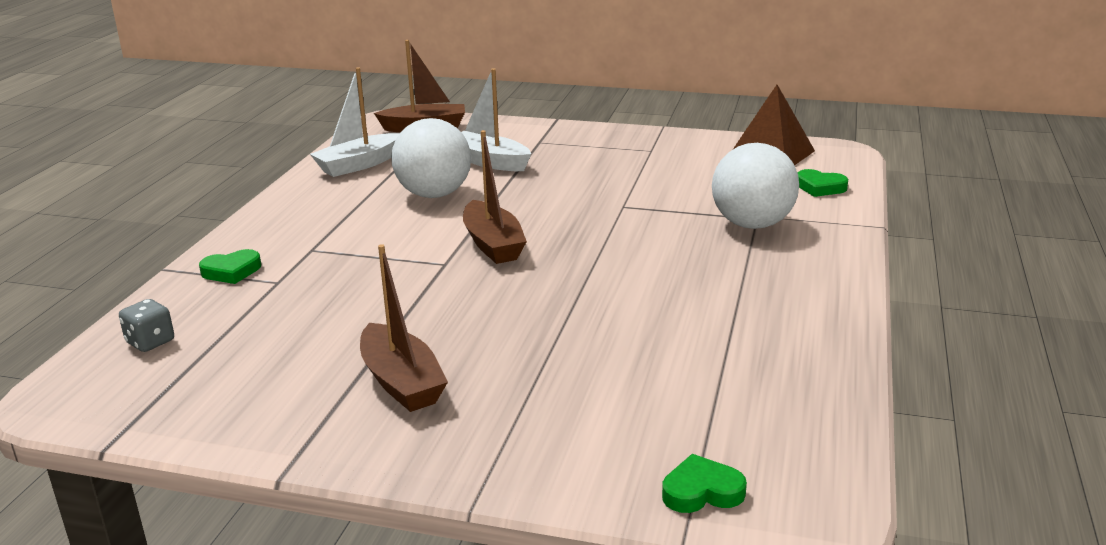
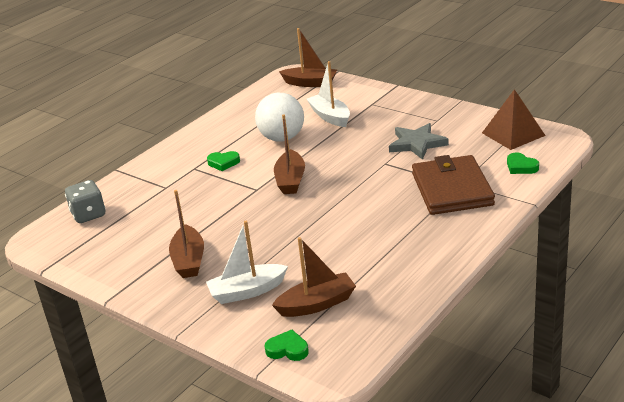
camera: 25 degrees right, 5 degrees up
(150, 342) = (88, 215): grey dice -> grey dice, size x1.54
(231, 271) = (147, 177): green heart -> green heart (223, 163)
(358, 165) = (254, 109): white boat -> white boat (247, 291)
(649, 178) = (417, 144): none -> grey star
(689, 409) = (317, 304): none -> brown boat
(752, 224) = (452, 189): white ball -> brown wallet

